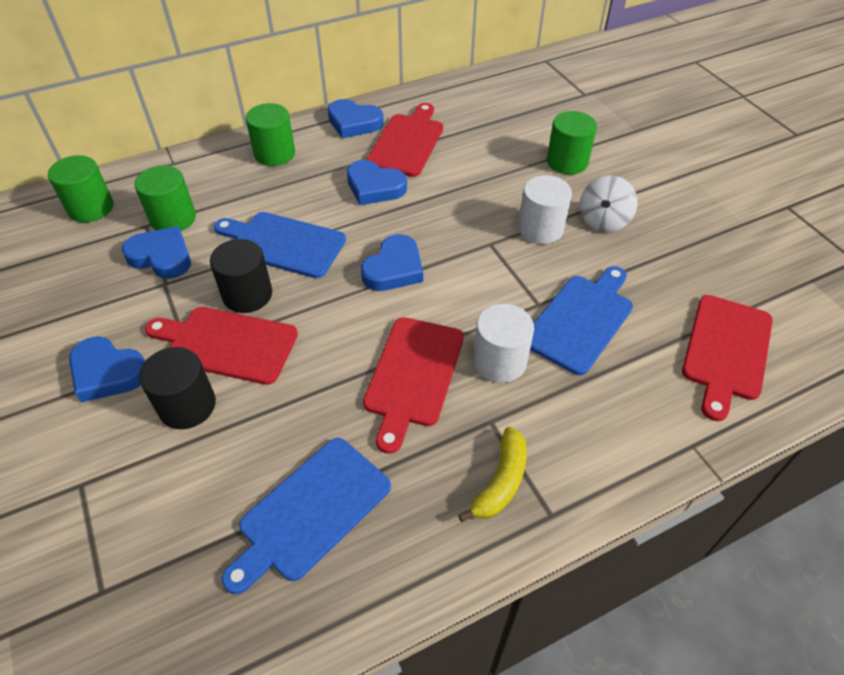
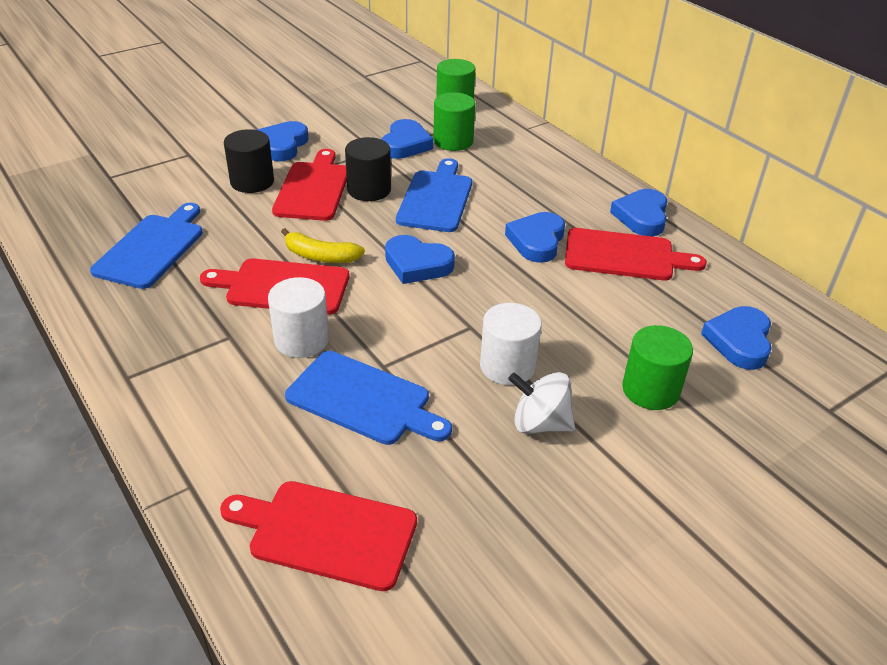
camera: 80 degrees right, 10 degrees down
(274, 154) = (564, 176): green cylinder -> none
(310, 511) = (152, 248): blue cutting board -> blue cutting board turned 75 degrees clockwise
(501, 481) = (165, 345): yellow banana -> yellow banana (320, 256)
(517, 112) = (739, 341): none -> blue heart

